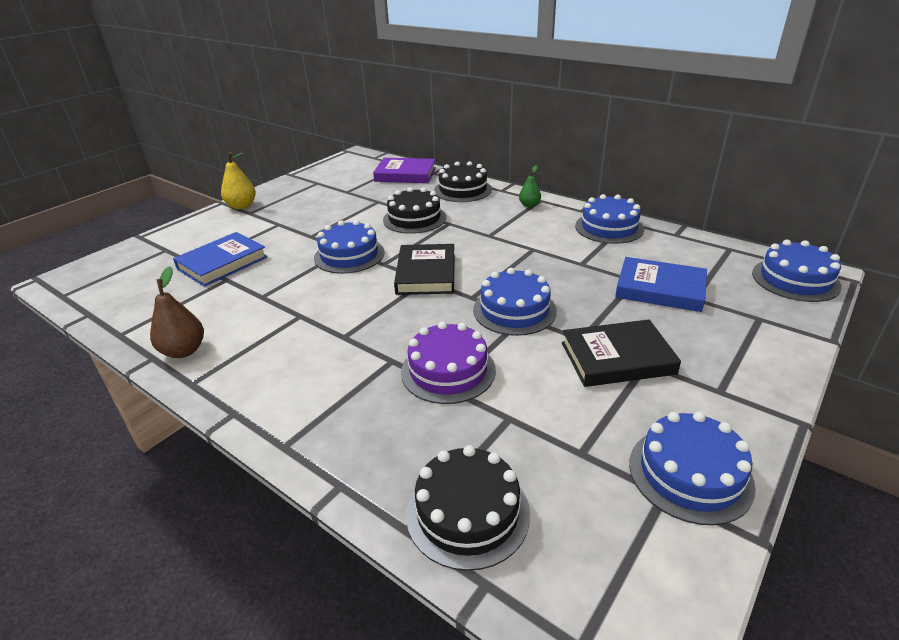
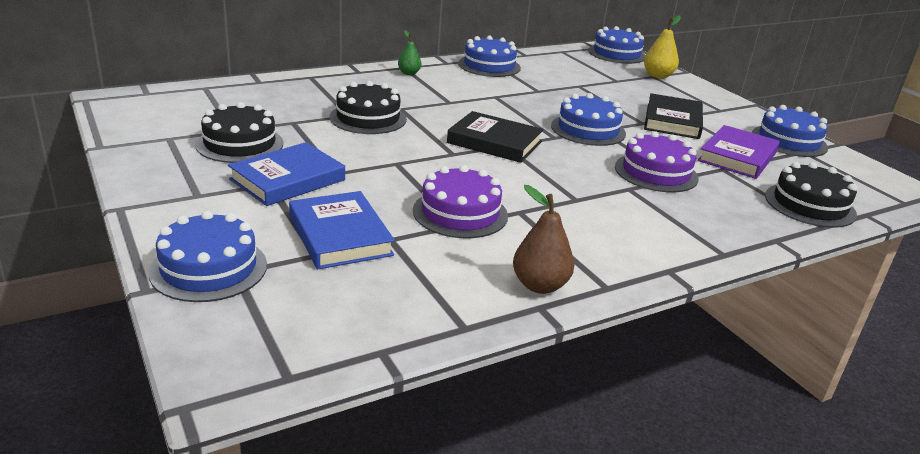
camera: 70 degrees left, 5 degrees down
(242, 206) = (162, 196): yellow pear -> yellow pear (658, 76)
(281, 292) = (460, 213): none -> purple cake
(349, 255) = (413, 164): blue cake -> blue cake (209, 268)
(405, 174) = (238, 93): purple book -> purple book (737, 157)
(463, 190) = (330, 83): black cake -> black cake (240, 144)
(660, 289) = (597, 84): blue book -> blue book (288, 179)

